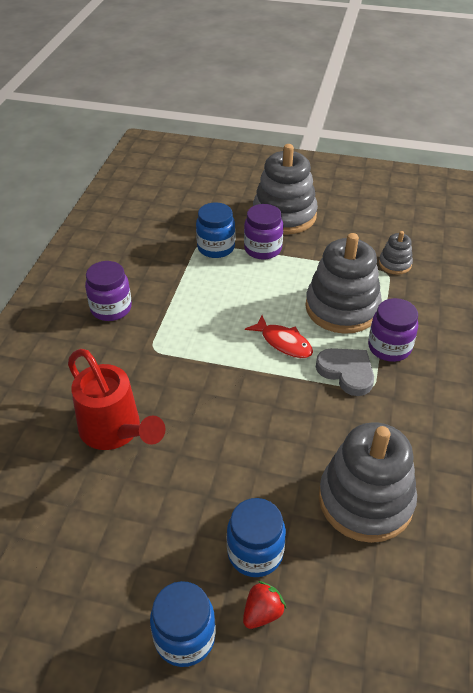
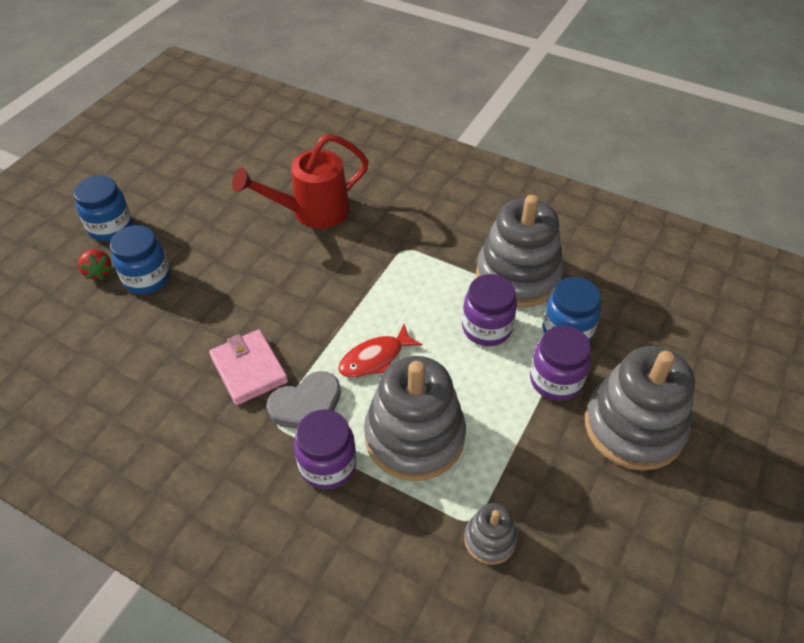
camera: 105 degrees right, 5 degrees up
(111, 308) = (475, 225): purple jar -> purple jar (486, 328)
(330, 420) = (249, 369): none -> pink wallet
(365, 500) = (147, 368): grey stacking toy -> grey stacking toy (518, 276)

